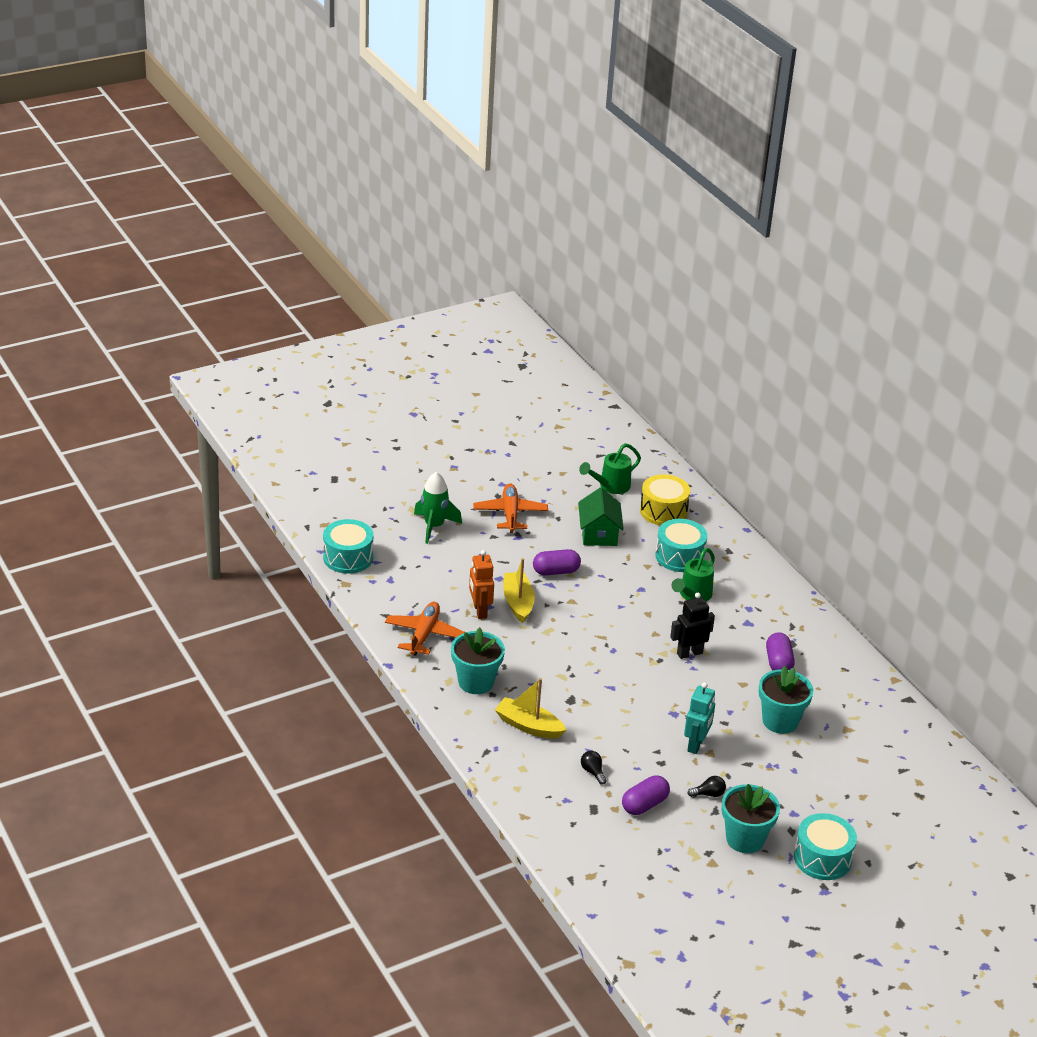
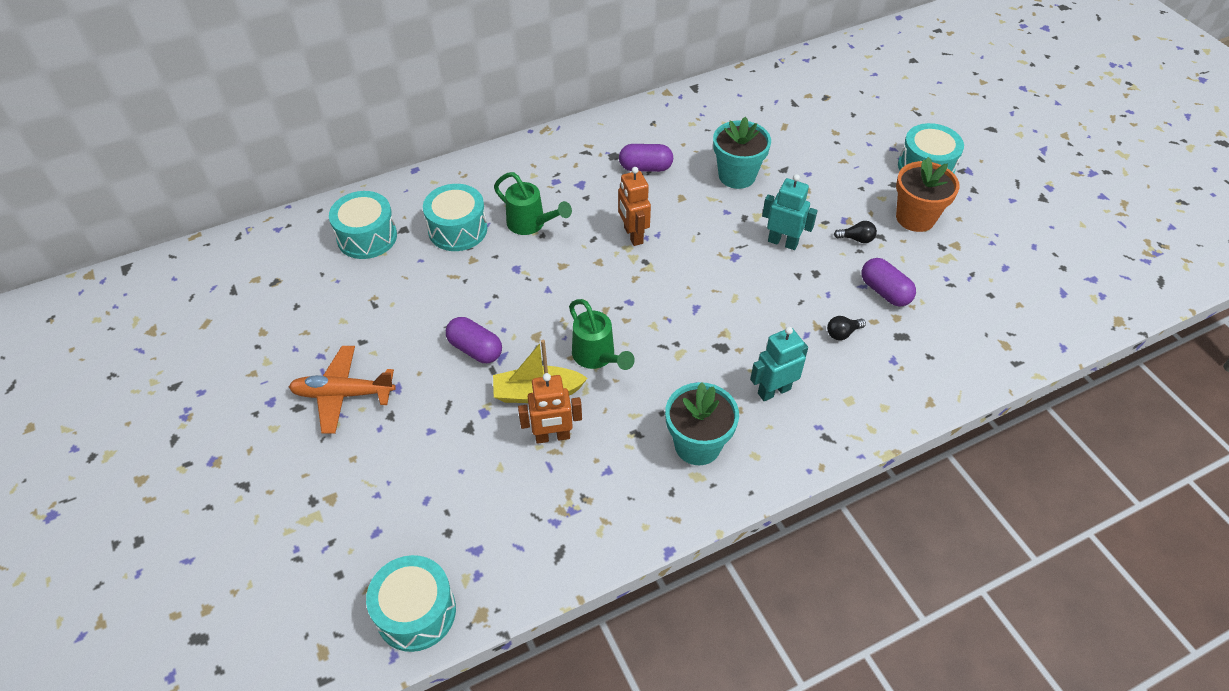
camera: 85 degrees left, 15 degrees up
(424, 634) = (602, 505): orange plane -> none
(434, 526) = (356, 489): green rocket -> none
(528, 726) = (774, 391): yellow boat -> turquoise robot
(556, 571) = (475, 349): purple capsule -> purple capsule turned 45 degrees counterclockwise
(599, 533) = (402, 301): green house -> none
(610, 486) = (305, 283): green watering can -> green watering can (597, 357)
(663, 511) = (367, 237): yellow drum -> turquoise drum
(689, 653) = (633, 235): black robot -> orange robot
(708, 794) = (856, 239): black light bulb -> black light bulb turned 105 degrees clockwise
(745, 839) = (915, 218): turquoise flower pot -> orange flower pot

